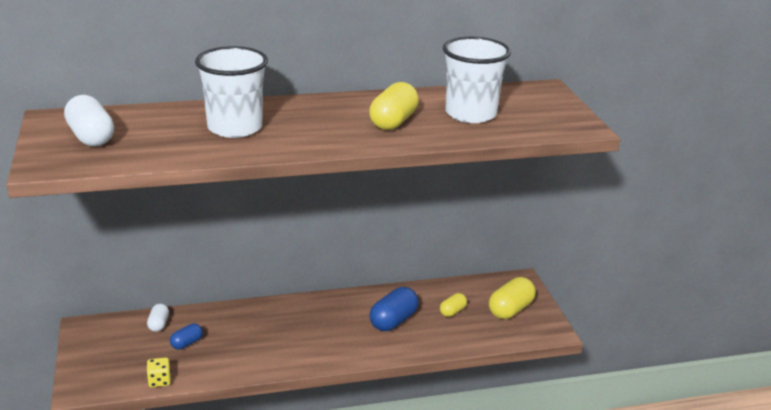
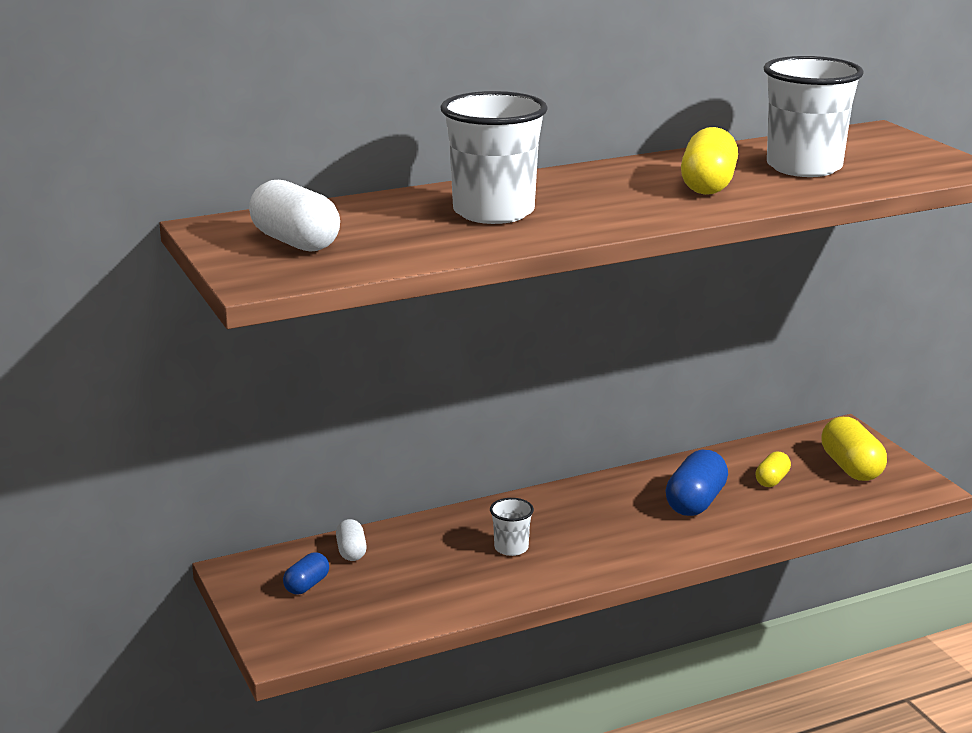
camera: 10 degrees left, 5 degrees down
(159, 381) = (399, 622): yellow dice -> none
(187, 343) = (409, 570): blue capsule -> blue capsule (307, 585)
(258, 337) = (511, 548): none -> white cup
(510, 310) = (851, 468): yellow capsule -> yellow capsule turned 45 degrees counterclockwise

